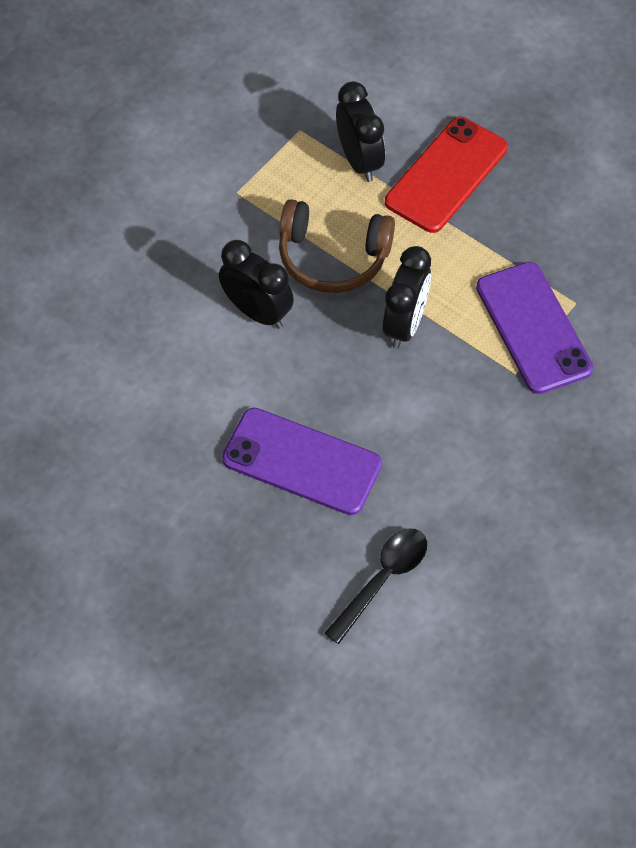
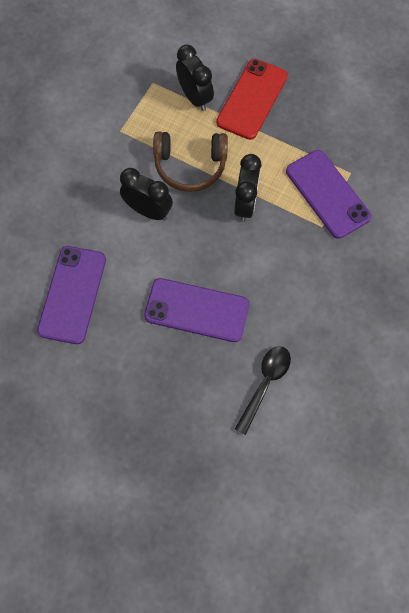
camera: 10 degrees left, 10 degrees up
(122, 412) = (72, 294): none -> purple phone

